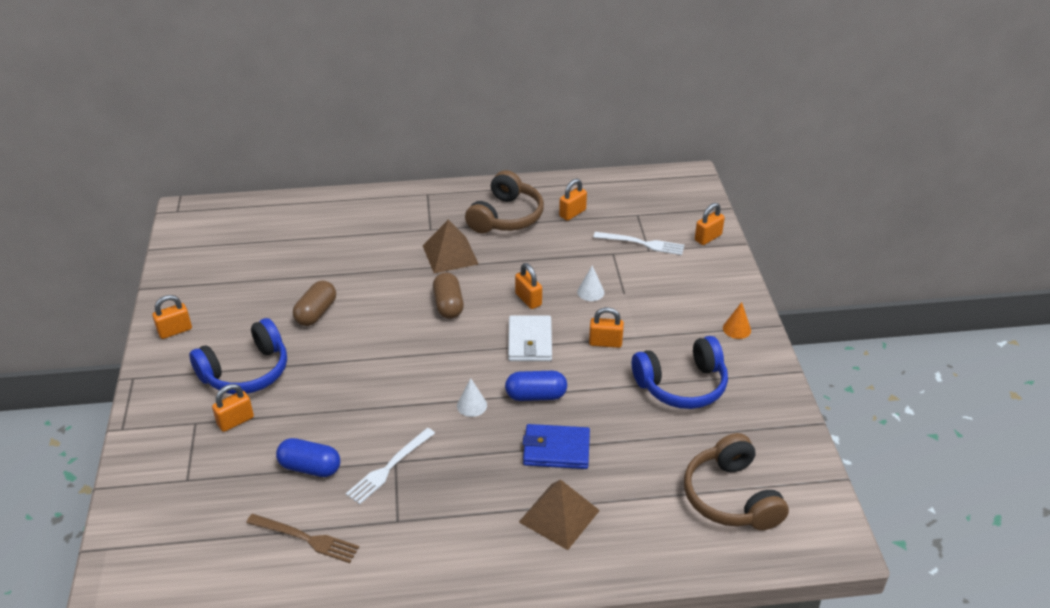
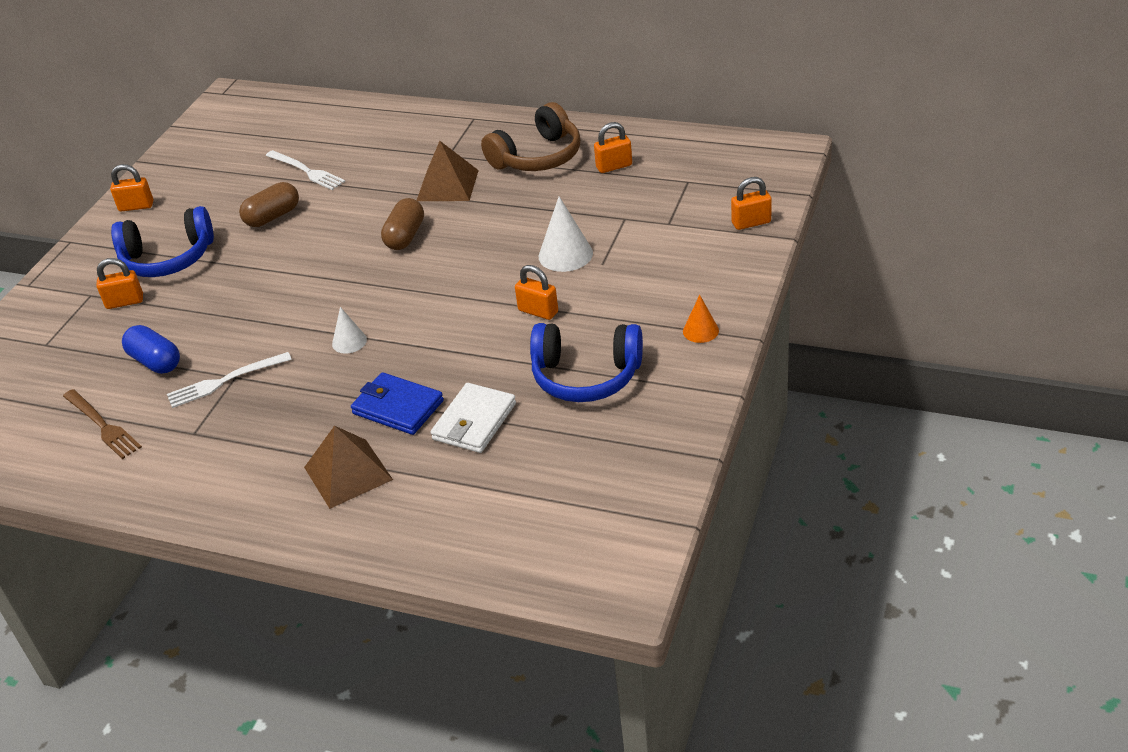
camera: 30 degrees right, 0 degrees up
(528, 299) = (492, 248): orange padlock -> none
(530, 341) = (459, 291): white wallet -> white wallet (474, 421)
(536, 395) = (421, 348): blue capsule -> none
(590, 292) = (565, 254): white cone -> white cone, size x1.65
(642, 243) = (666, 214): white fork -> white fork (306, 171)
(731, 497) = (542, 507): brown headphones -> none

